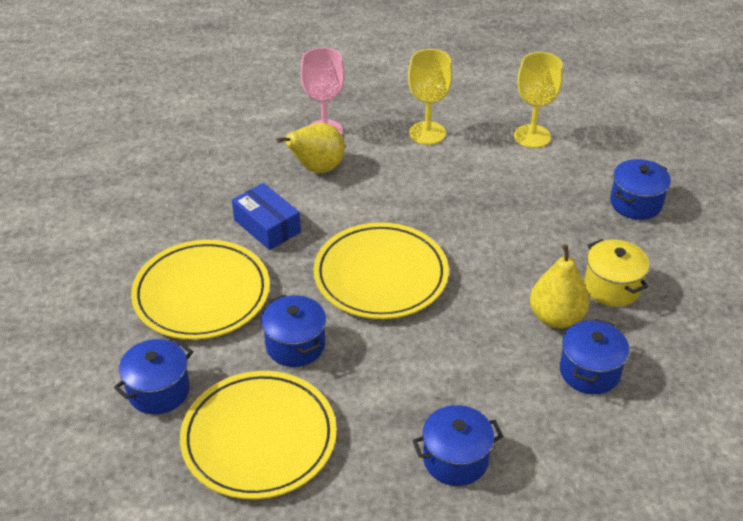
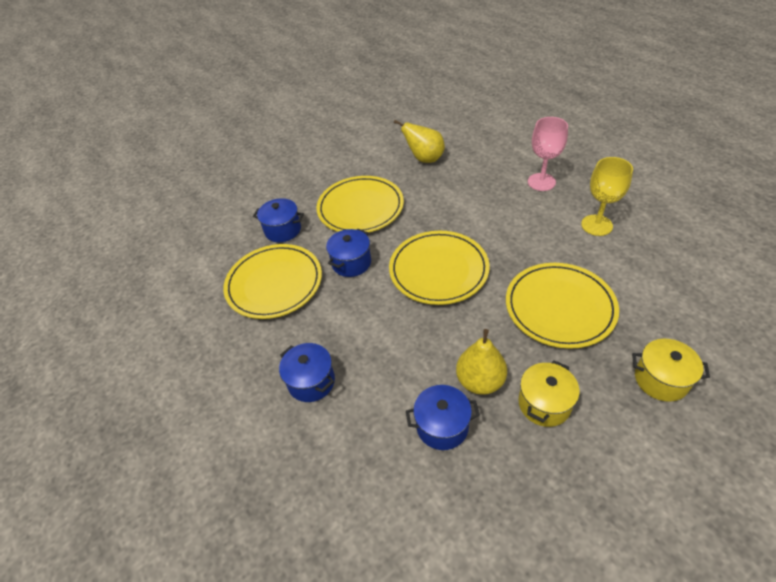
camera: 65 degrees right, 5 degrees up
(267, 226) = (434, 203): blue box -> none
(317, 169) = (504, 196): yellow pear -> yellow pear (424, 159)
(510, 216) = (559, 307): none -> yellow plate
(532, 136) = (663, 279): yellow goblet -> none
(636, 203) = (661, 379): blue pot -> yellow pot

